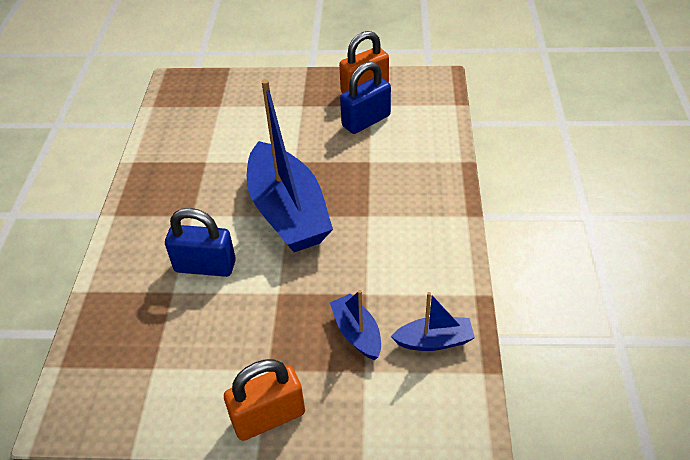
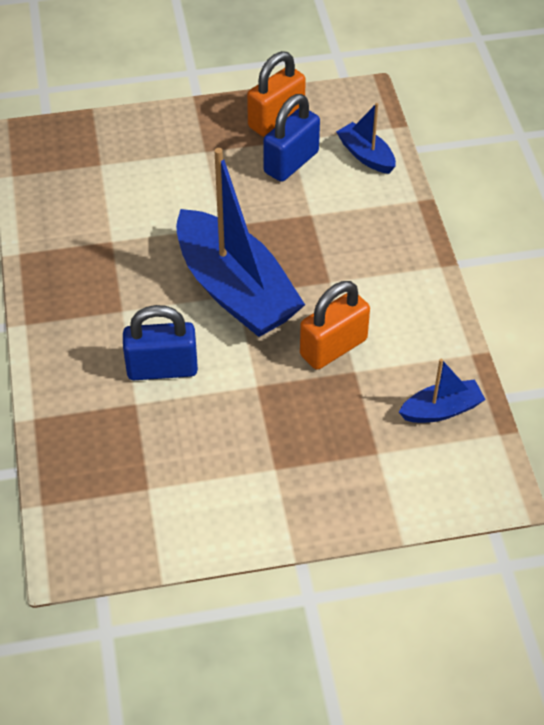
camera: 15 degrees left, 5 degrees up
(268, 417) = (292, 515): orange padlock -> orange padlock (333, 347)
(357, 333) = (358, 415): blue boat -> blue boat (366, 155)

